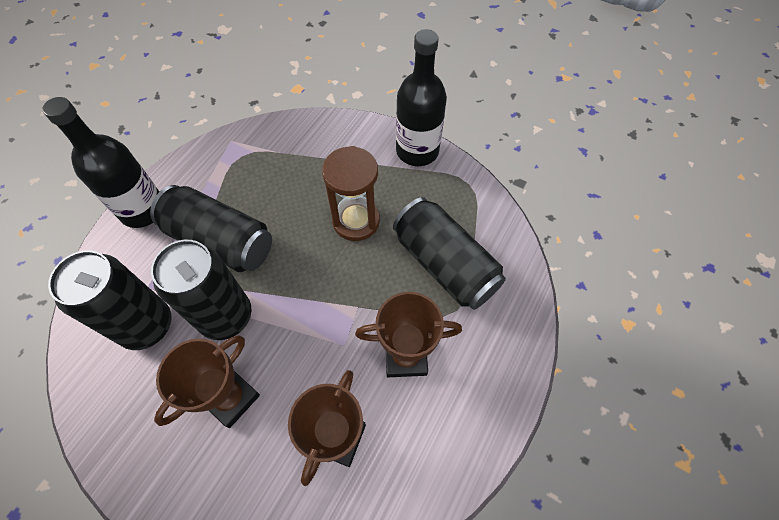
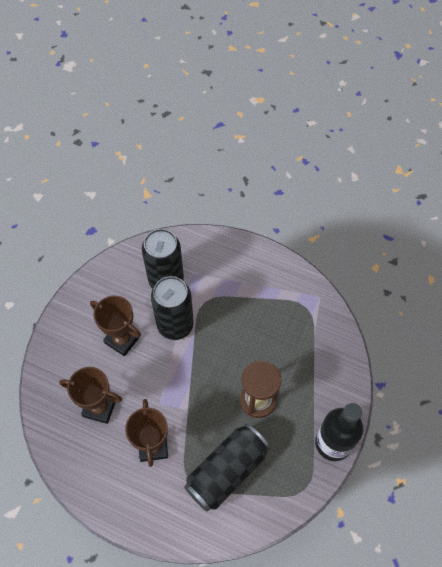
camera: 85 degrees right, 0 degrees up
(143, 210) = (250, 254): black bottle -> none
(220, 240) = (231, 309): black can -> none

